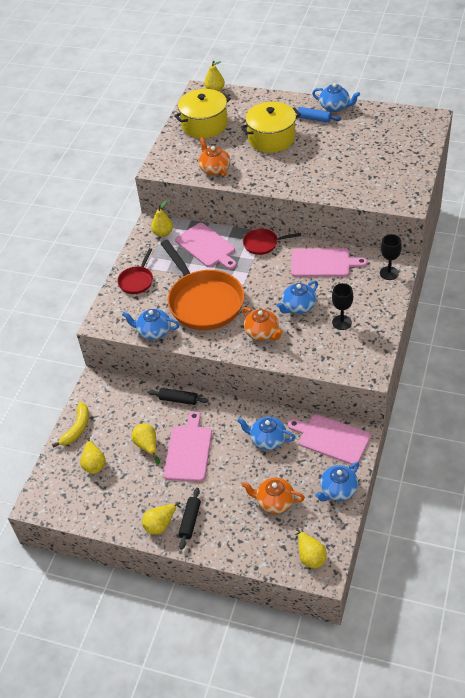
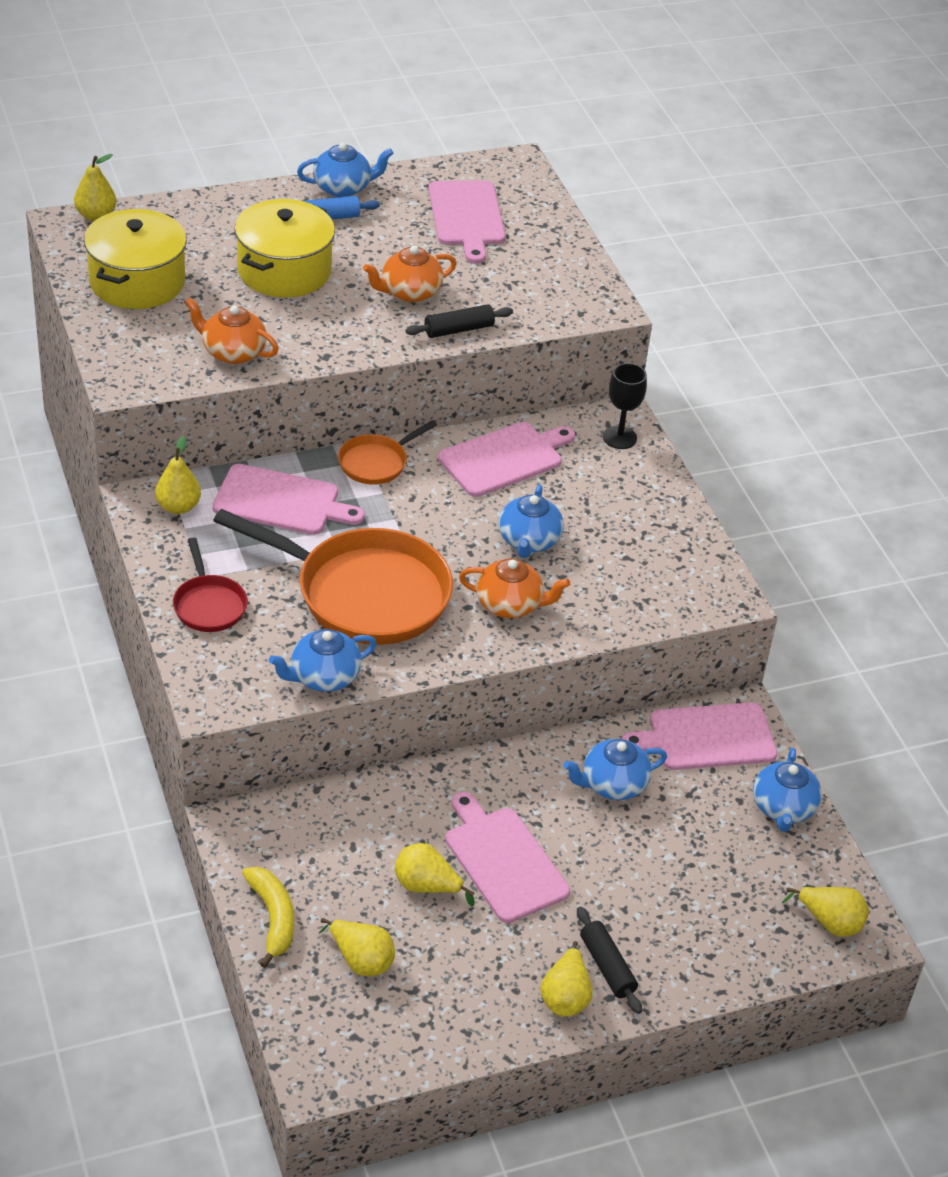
camera: 45 degrees left, 5 degrees down
(178, 400) = (410, 789): black rolling pin -> black rolling pin (458, 329)
(263, 244) = (376, 463): red pan -> orange pan
(274, 501) = (707, 871): orange teapot -> orange teapot (409, 292)
(342, 322) = (618, 539): black goblet -> none
(381, 137) = (466, 217): none -> pink cutting board

